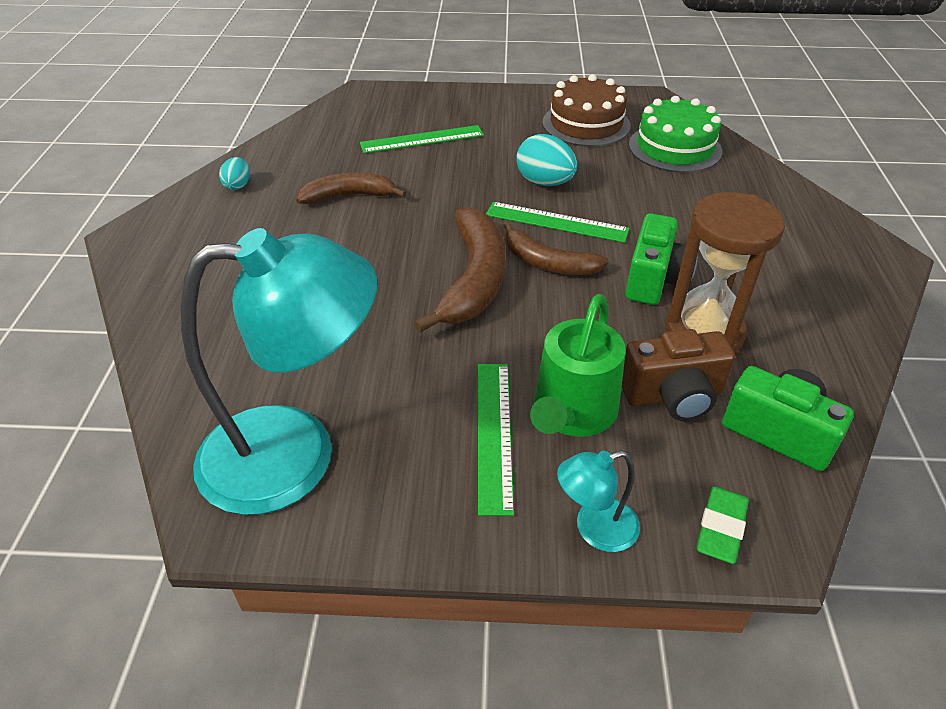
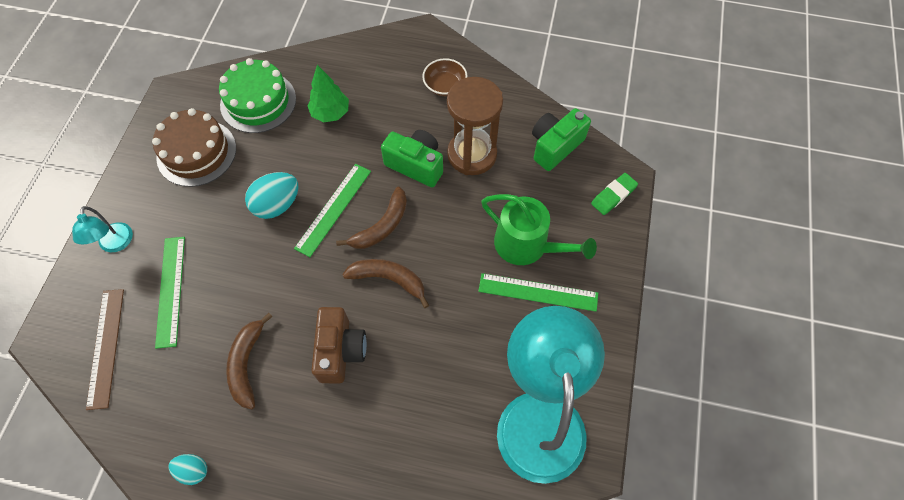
camera: 80 degrees left, 20 degrees up
(358, 119) = (106, 347): none -> brown ruler
(473, 280) = (389, 279): brown banana -> brown banana, size x0.65
(595, 529) = (609, 254): turquoise lamp -> turquoise lamp (115, 244)
(673, 395) = (521, 188): brown camera -> brown camera (340, 351)
(692, 199) = (330, 113): none -> green tree
(720, 528) = (613, 196): green eraser -> green eraser turned 75 degrees counterclockwise
(808, 290) = (445, 86): none -> brown bowl

